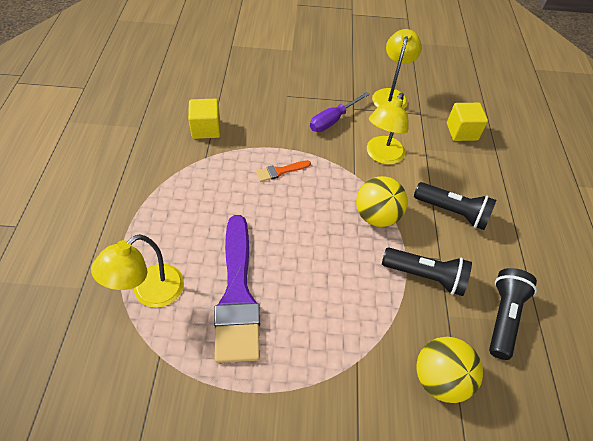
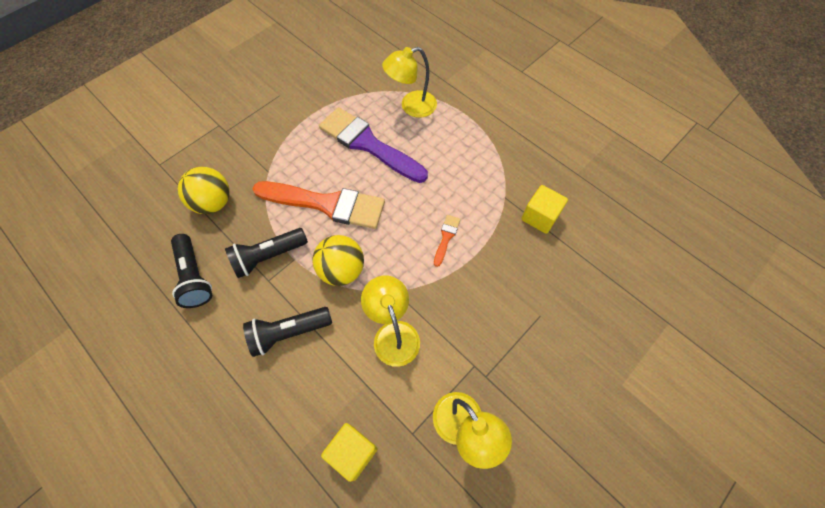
camera: 135 degrees right, 10 degrees up
(150, 293) = (411, 106): yellow lamp -> yellow lamp turned 105 degrees counterclockwise
(333, 120) = (472, 330): purple screwdriver -> none
(336, 275) = (326, 204): none -> orange brush

